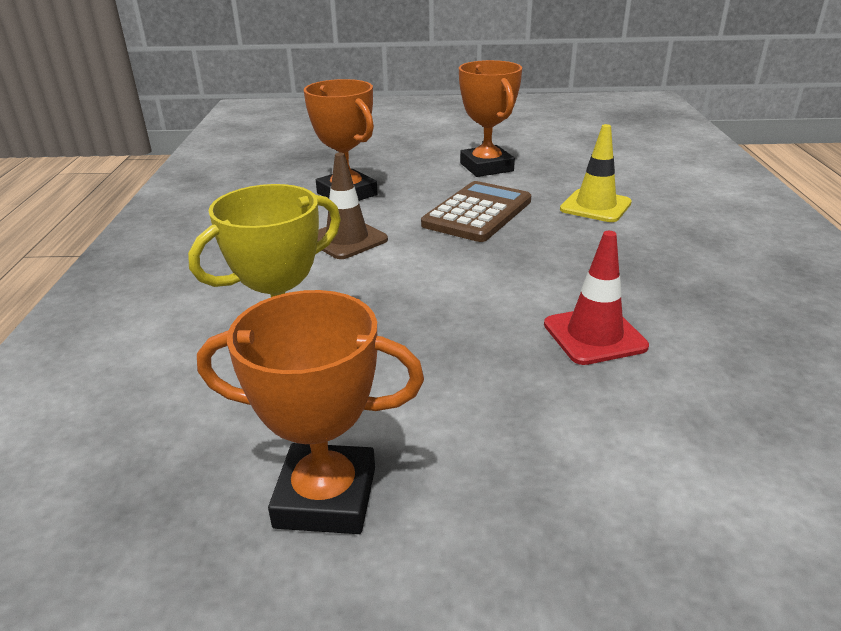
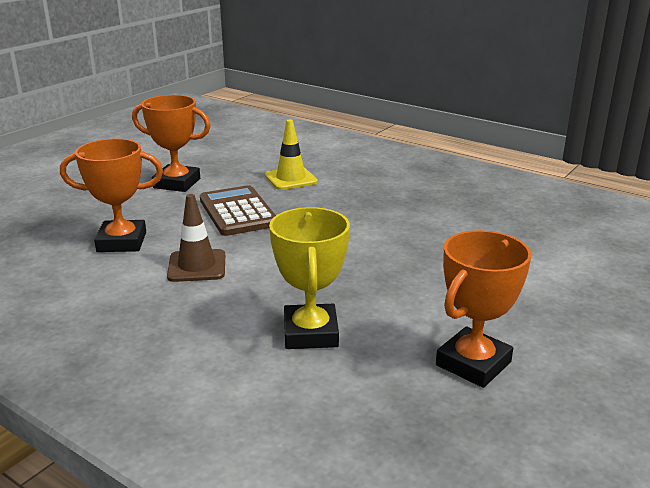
camera: 55 degrees left, 5 degrees down
(594, 335) = (421, 238): red traffic cone -> none

